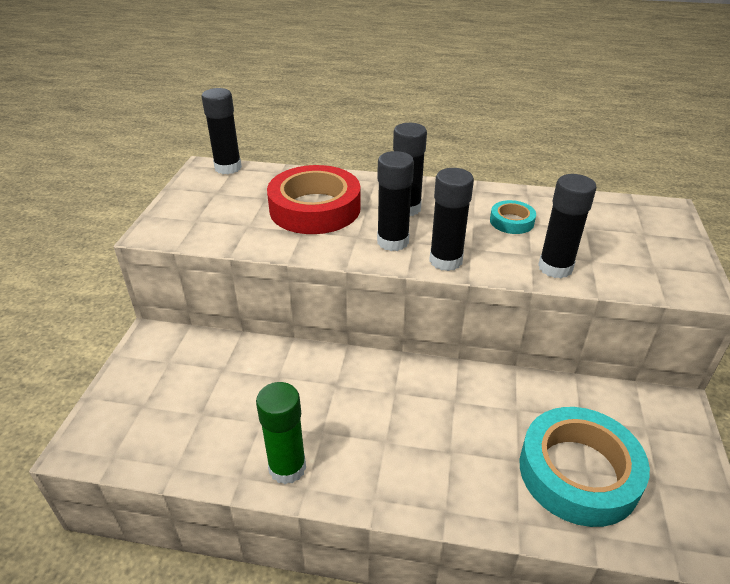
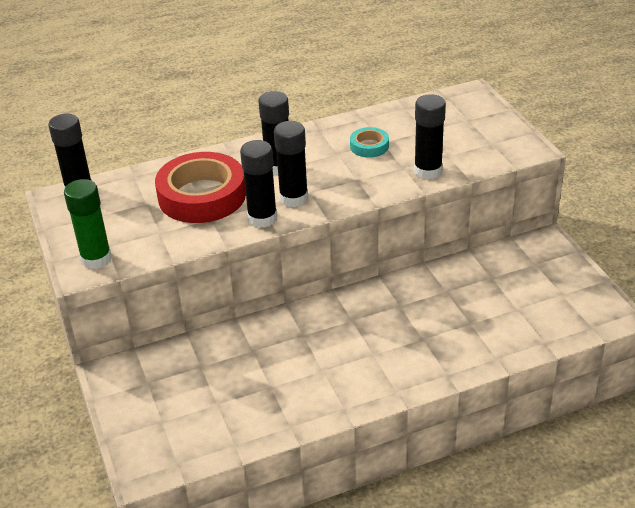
camera: 30 degrees left, 0 degrees up
(287, 467) = (319, 403): green glue stick -> green glue stick (96, 259)
(445, 261) = (347, 197): black glue stick -> black glue stick (262, 218)
(578, 472) = (512, 311): turquoise tape -> none

